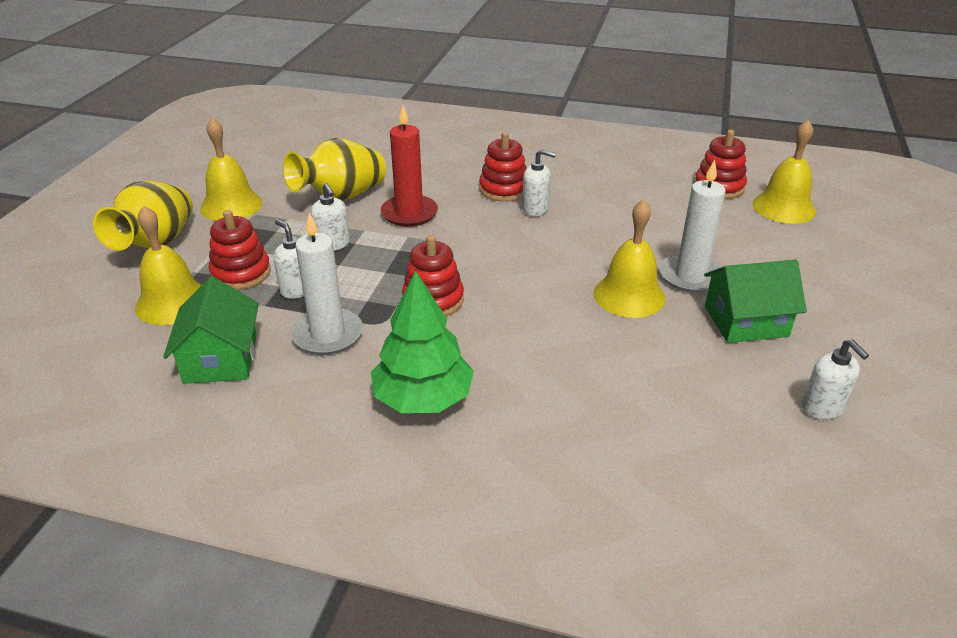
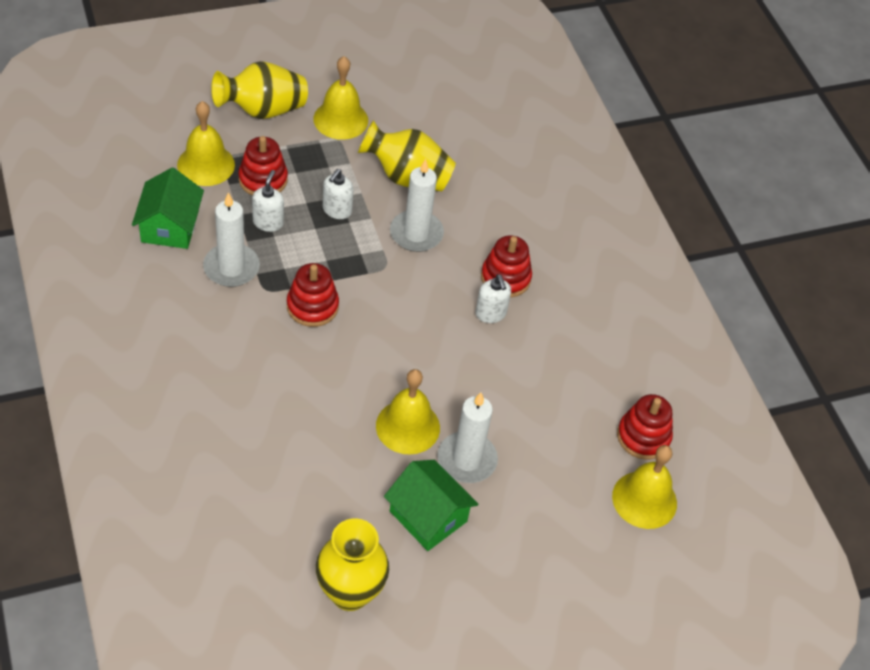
camera: 50 degrees right, 15 degrees up
(221, 359) = (170, 226): green house -> green house turned 45 degrees counterclockwise
(409, 213) = (416, 233): red candle -> white candle
(423, 398) = (204, 353): green tree -> none
(822, 407) = (350, 592): white soap dispenser -> yellow vase

